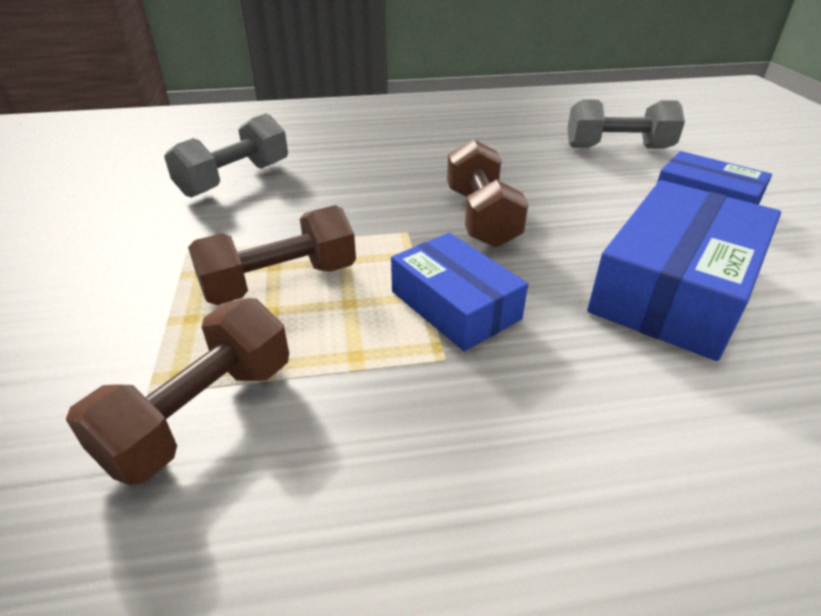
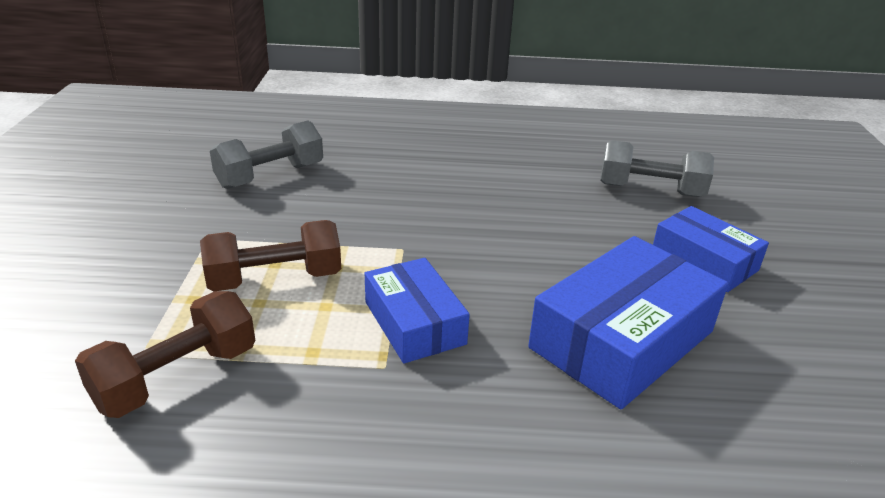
camera: 10 degrees right, 5 degrees down
(481, 217) = (477, 244): brown dumbbell -> none

